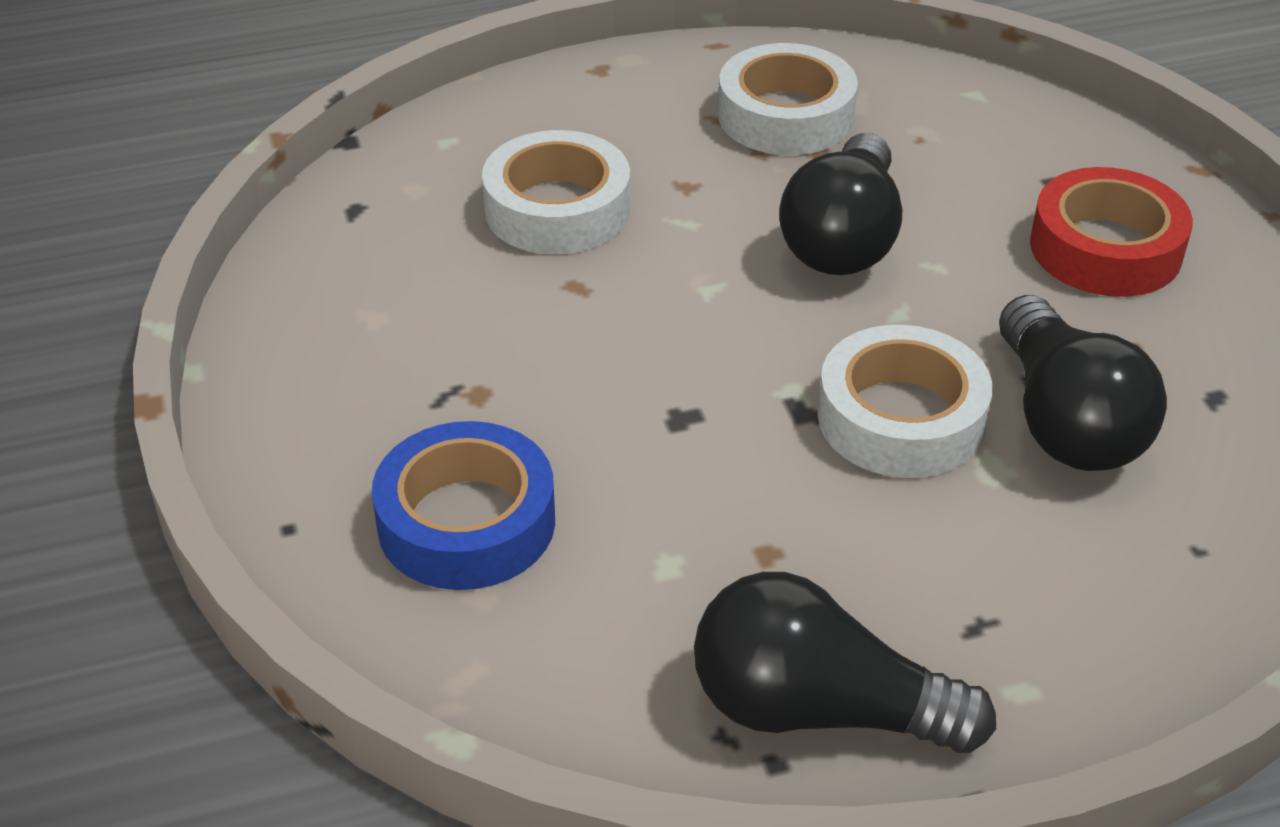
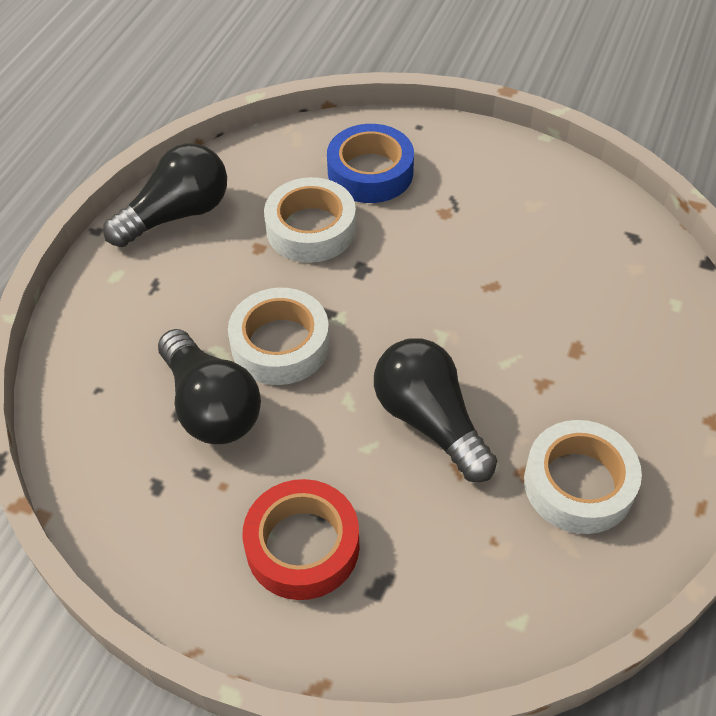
camera: 130 degrees right, 10 degrees up
(557, 209) = (566, 314): white tape -> white tape (311, 229)
(1065, 421) = (211, 406): black light bulb -> black light bulb turned 150 degrees counterclockwise

